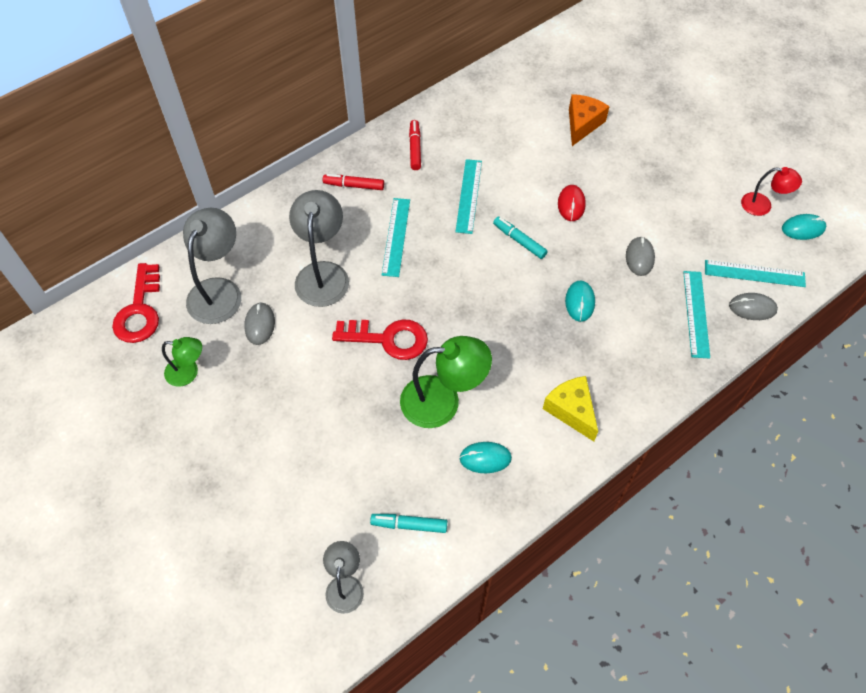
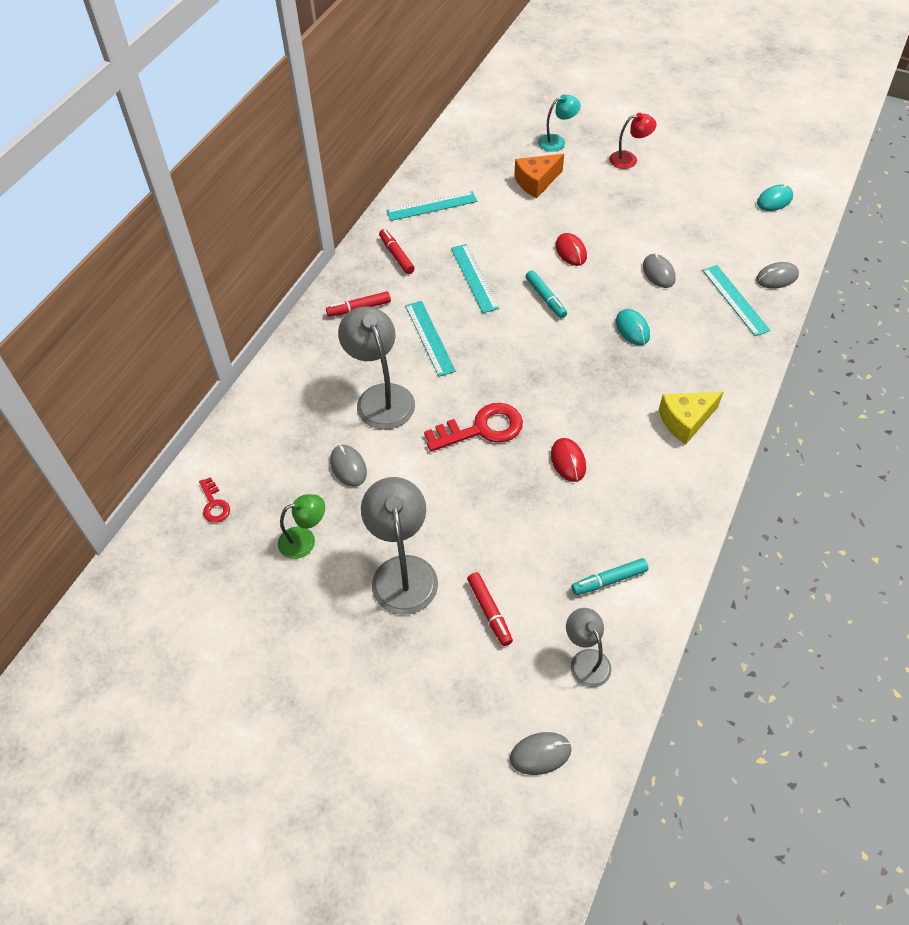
camera: 25 degrees left, 5 degrees down
(139, 310) = (214, 504): red key -> red key, size x0.52
(219, 290) = (286, 453): grey lamp -> grey lamp (402, 571)
(258, 645) = (540, 754): none -> grey mouse
(293, 504) = (489, 612): none -> red marker
(443, 401) = (568, 461): green lamp -> red mouse
(485, 458) = (638, 493): turquoise mouse -> none
(519, 240) = (545, 298): turquoise marker -> turquoise marker turned 135 degrees counterclockwise
(571, 410) = (685, 421): yellow cheese -> yellow cheese turned 60 degrees counterclockwise
(582, 124) = (536, 182): orange cheese -> orange cheese turned 120 degrees counterclockwise
(627, 91) = (557, 141): none -> turquoise lamp
(754, 273) = (760, 250): turquoise ruler -> turquoise ruler (432, 206)
(762, 206) = (731, 194): red lamp -> red lamp (629, 159)

